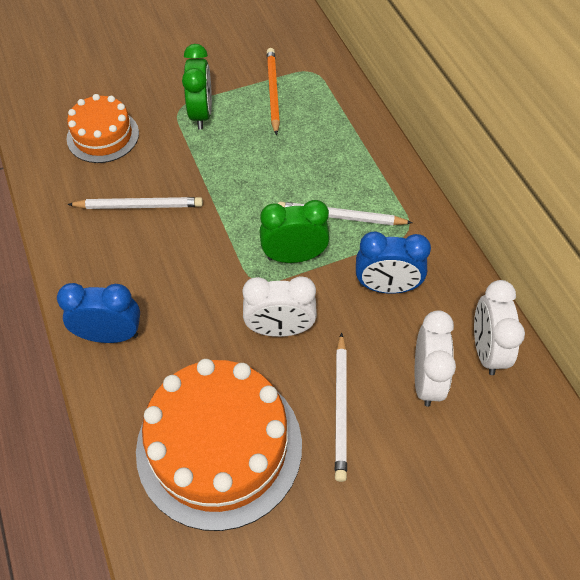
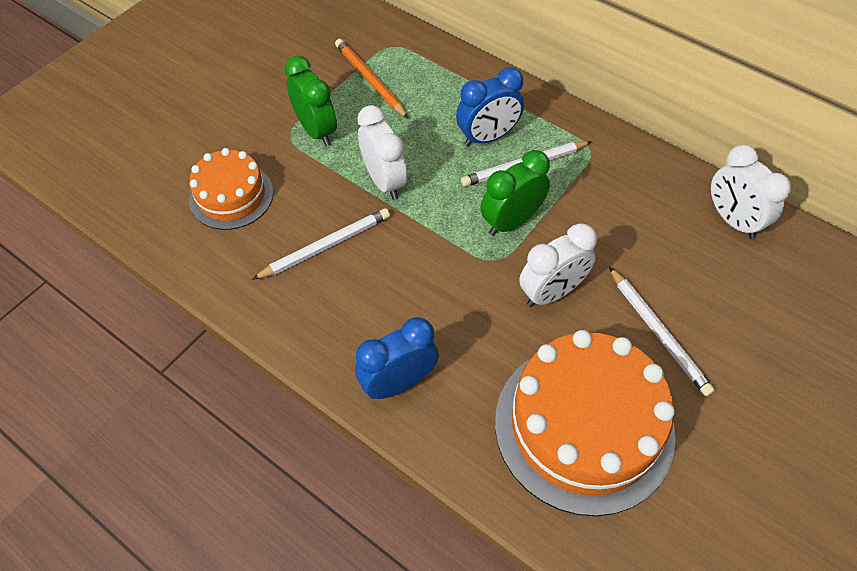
camera: 30 degrees left, 0 degrees up
(386, 287) = (612, 208): blue clock -> blue clock (488, 137)
(426, 380) = (707, 270): white clock -> white clock (384, 181)

